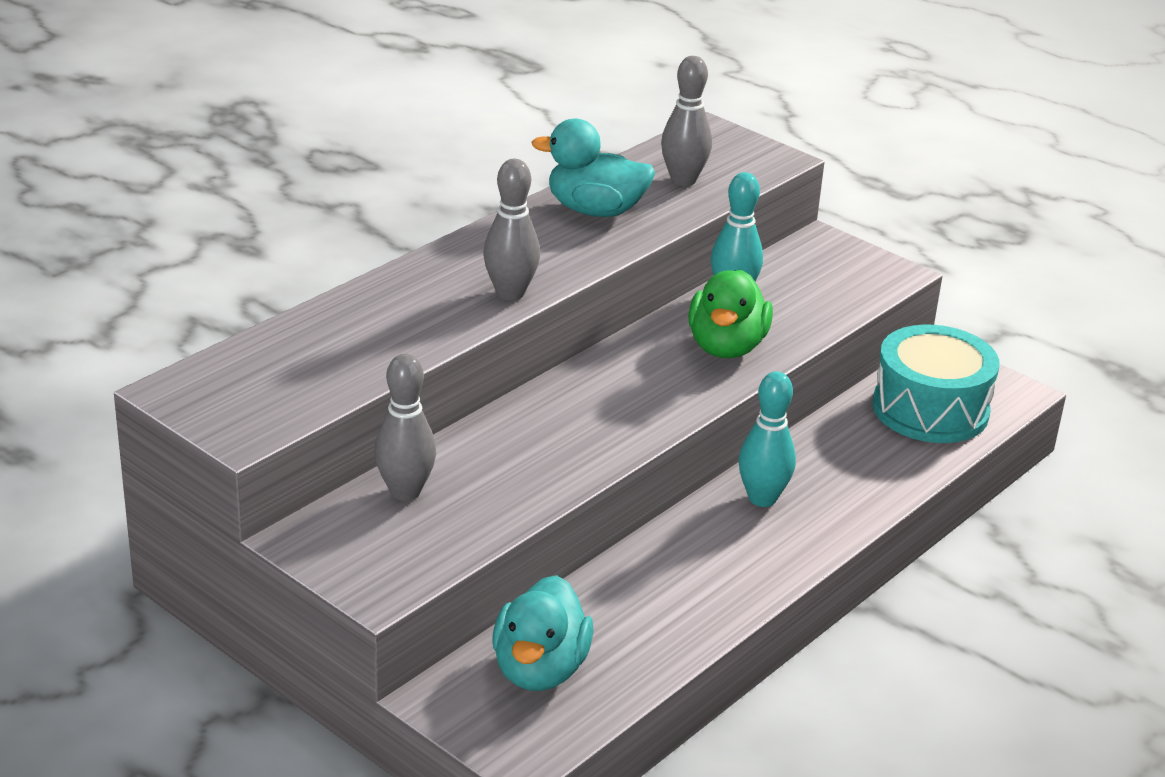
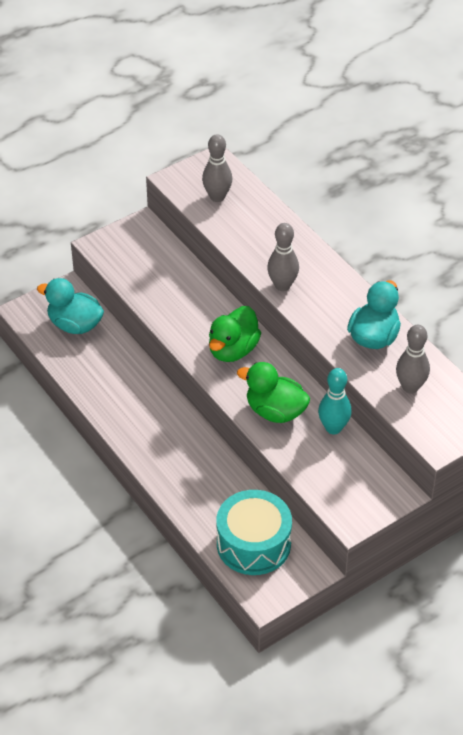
camera: 105 degrees right, 15 degrees up
(405, 492) = (169, 261): grey bowling pin -> grey bowling pin (217, 197)
(610, 398) = (233, 350): none -> green duck
(762, 498) = (183, 437): turquoise bowling pin -> none

